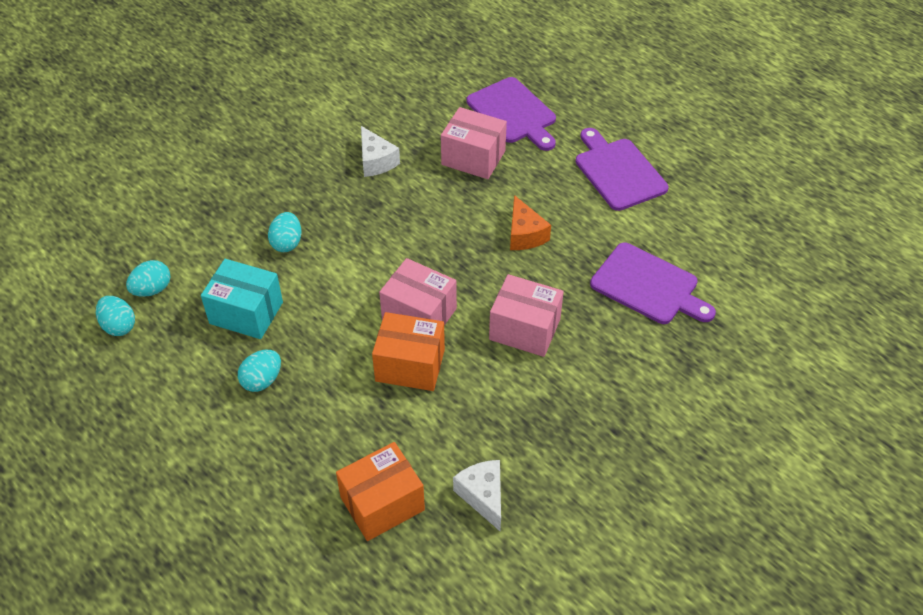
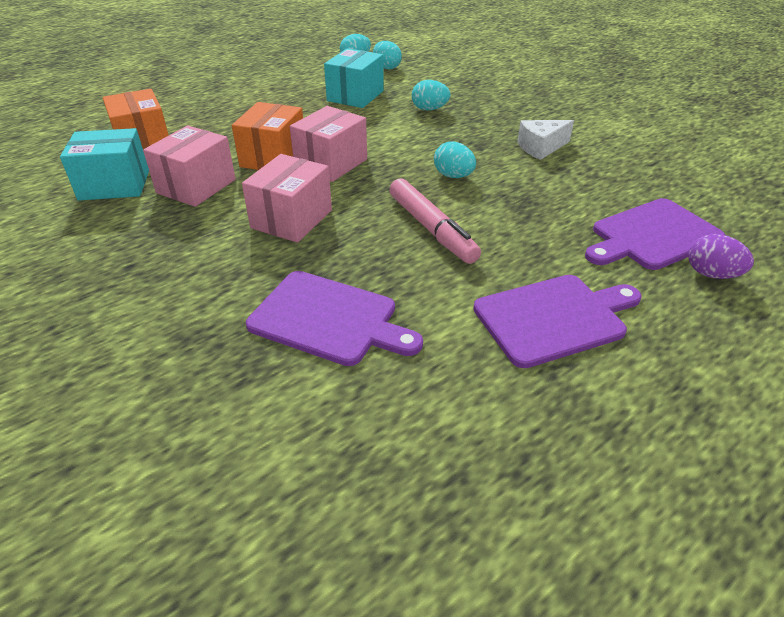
camera: 95 degrees right, 10 degrees down
(262, 380) = (286, 102): turquoise egg -> turquoise egg (453, 176)
(473, 158) = (558, 202): pink box -> pink box (196, 186)
(483, 496) = (114, 185): white cheese -> turquoise box
(525, 234) = (431, 229): orange cheese -> pink marker
(555, 93) = (711, 274): none -> purple egg
(648, 286) = (329, 319): purple cutting board -> purple cutting board turned 105 degrees counterclockwise

